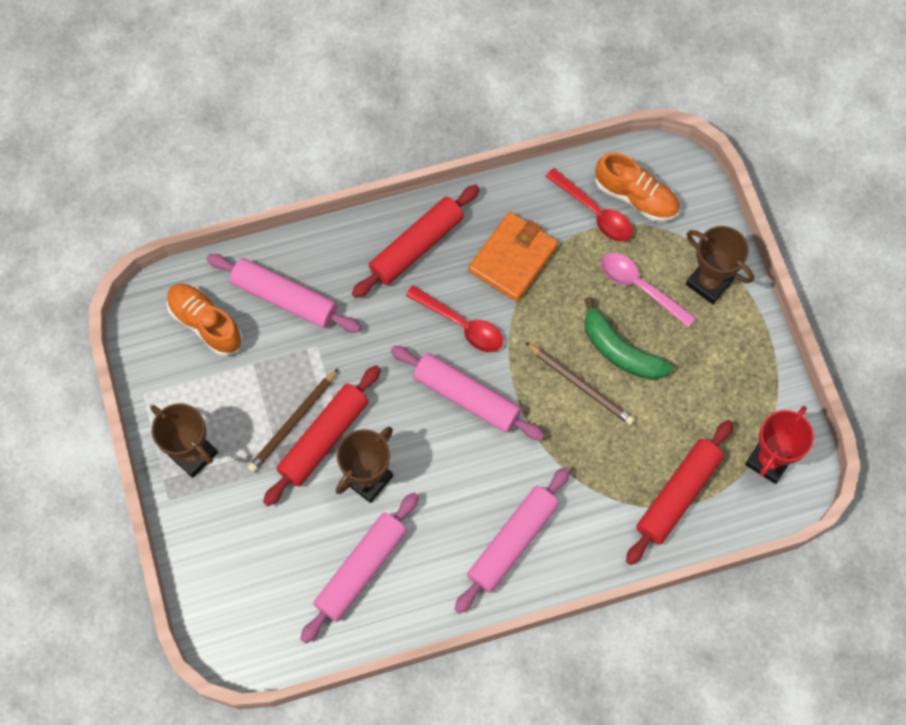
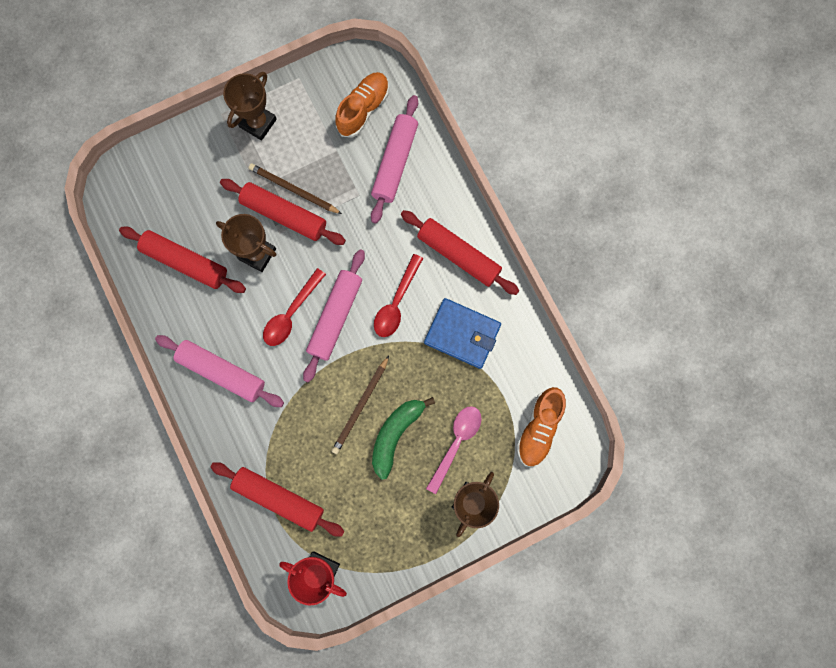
camera: 80 degrees right, 10 degrees up
(361, 570) = (185, 262): pink rolling pin -> red rolling pin
(513, 258) = (462, 334): orange wallet -> blue wallet
(595, 212) = (517, 395): red spoon -> red spoon (291, 314)

